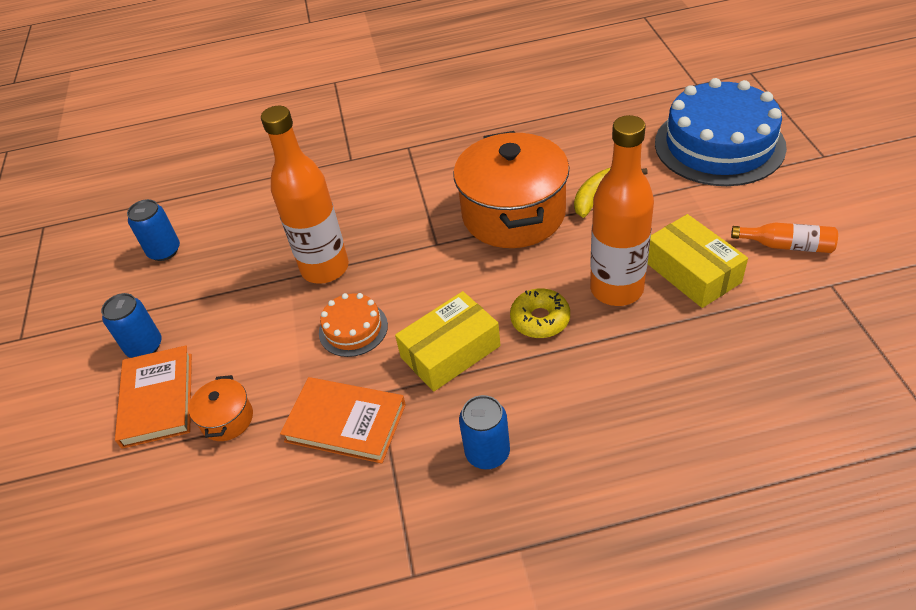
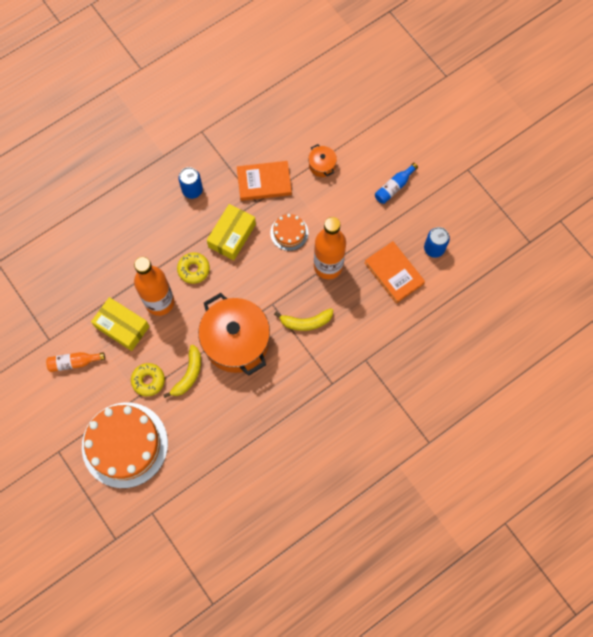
camera: 150 degrees right, 25 degrees up
(144, 346) = (394, 187): blue can -> blue bottle
(158, 399) = (363, 163): orange book -> orange book (394, 273)
(401, 212) = (306, 322): none -> yellow banana
(665, 200) = (148, 380): none -> yellow donut
(719, 145) = (125, 445): blue cake -> orange cake

